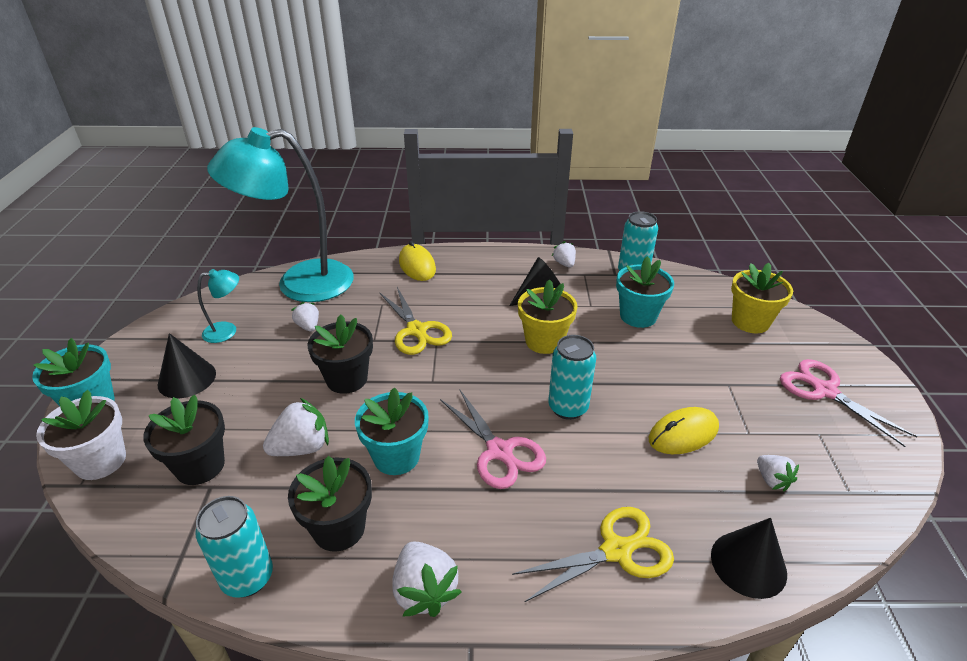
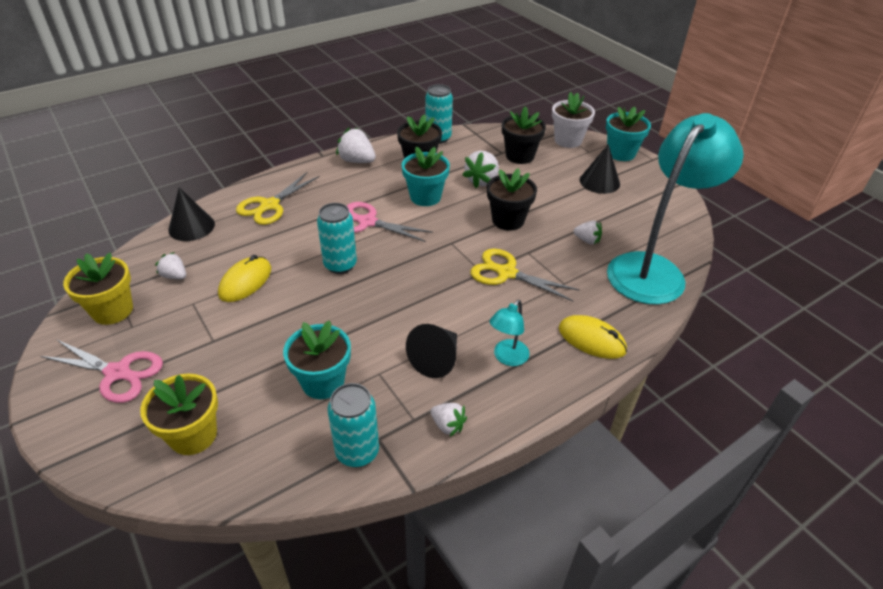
camera: 145 degrees right, 5 degrees up
(227, 331) = (632, 214): turquoise lamp -> turquoise lamp (507, 358)
(544, 341) = (396, 311): yellow flower pot -> yellow flower pot (112, 310)

